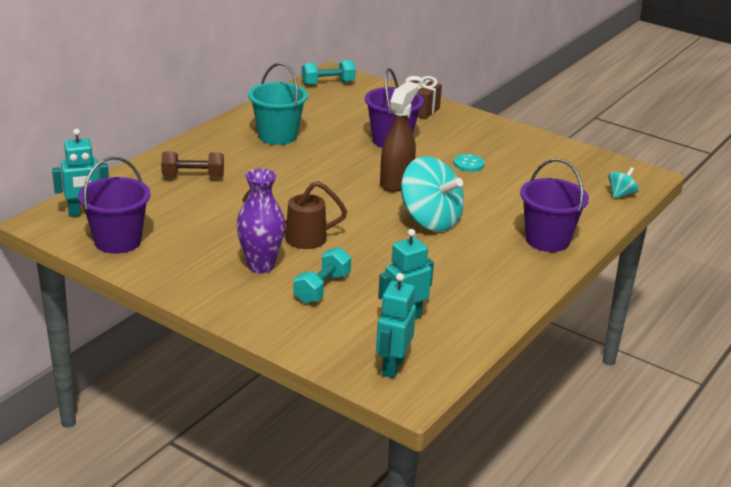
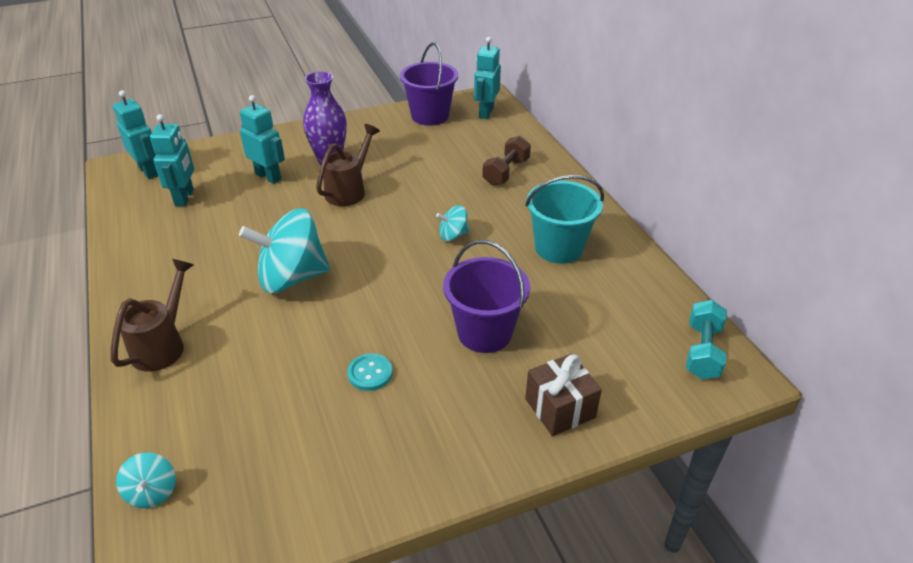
camera: 125 degrees right, 10 degrees up
(307, 175) = (453, 235): none -> turquoise spinning top
(322, 288) = (268, 177): turquoise dumbbell -> turquoise robot
(396, 182) = (384, 290): brown spray bottle -> none
(547, 240) = (163, 344): purple bucket -> brown watering can

